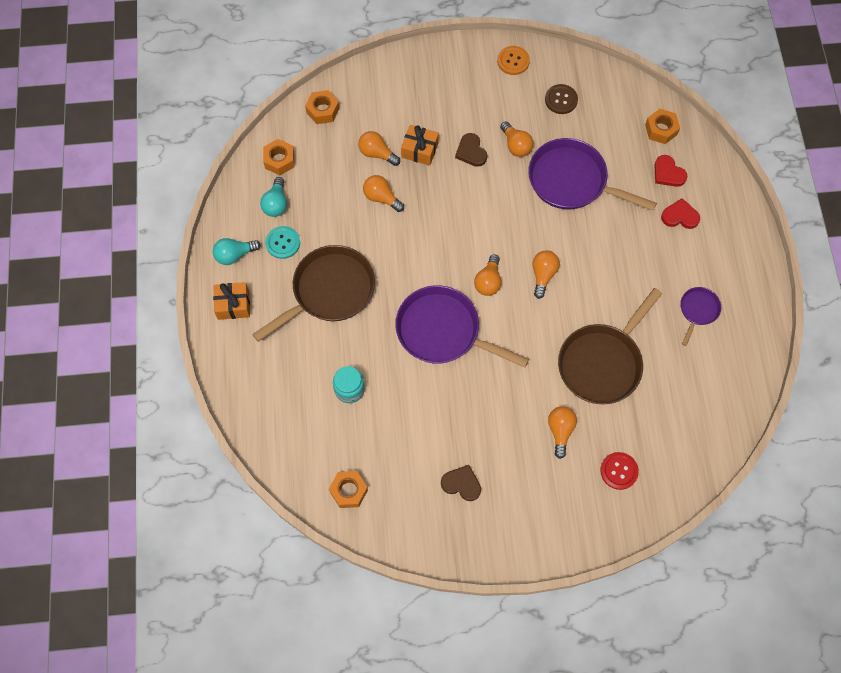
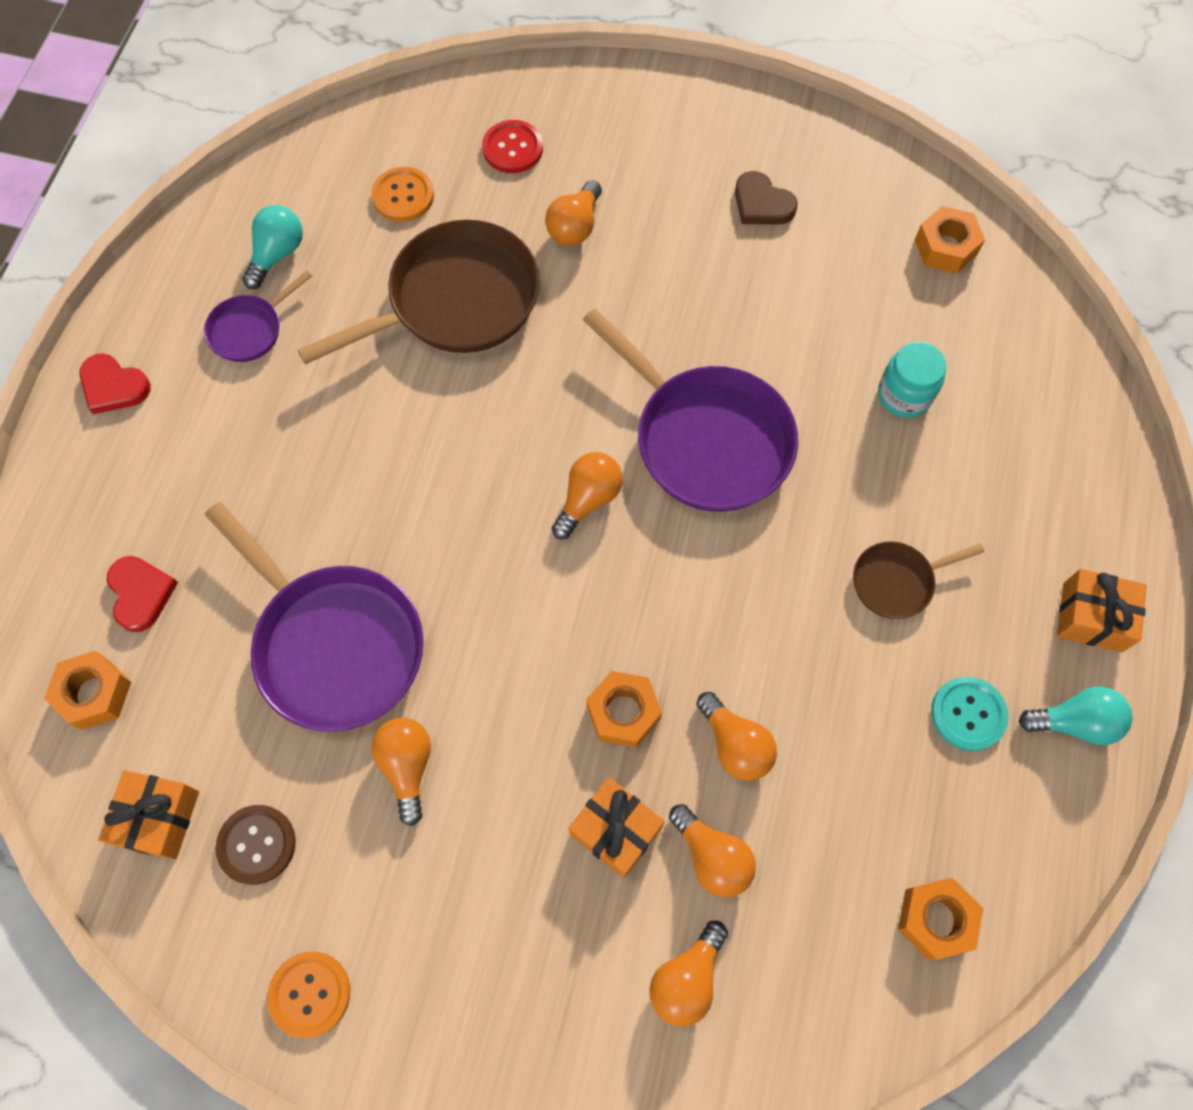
camera: 160 degrees left, 0 degrees up
(276, 204) = (964, 810): turquoise light bulb -> turquoise light bulb (277, 254)
(323, 110) = (803, 1022): orange nut -> orange nut (623, 712)
(329, 291) = (897, 581): brown pan -> brown pan, size x0.49
(471, 152) = (507, 786): brown heart -> none
(543, 275) = (483, 477): orange light bulb -> orange light bulb (687, 978)
(605, 96) = (158, 818): none -> orange gift
(664, 417) = (403, 196): none -> orange button
(680, 216) = (174, 501): red heart -> red heart (114, 386)

